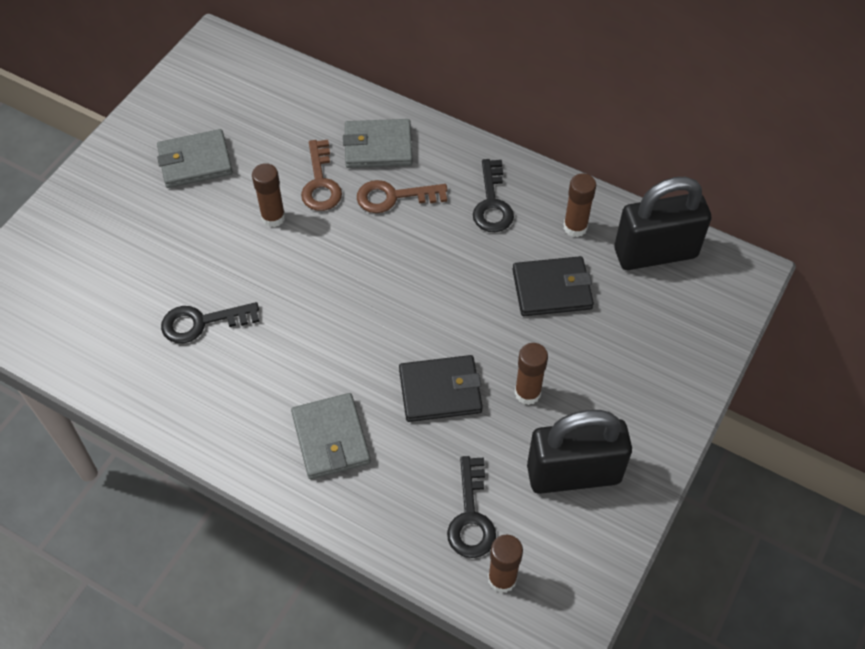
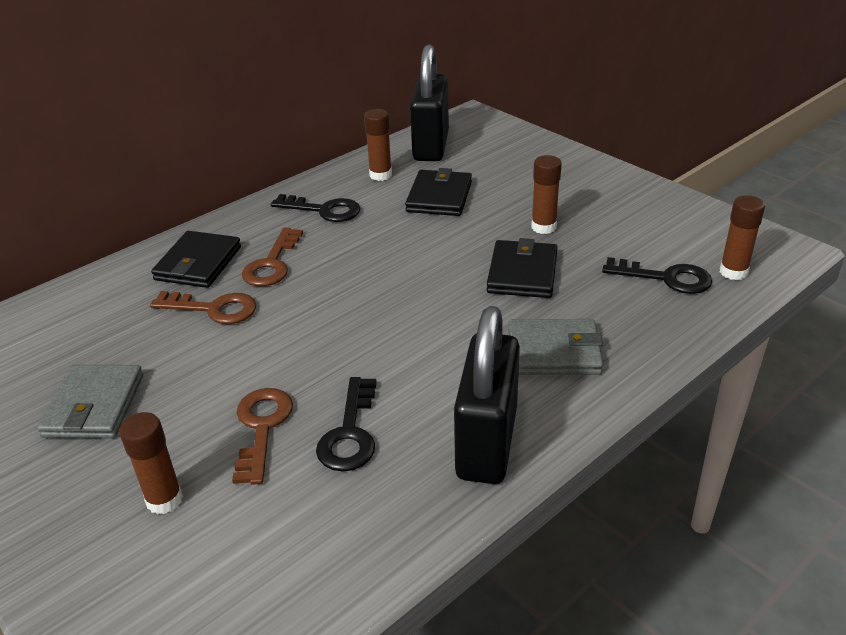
camera: 70 degrees left, 20 degrees down
(195, 267) = (262, 427): none -> brown key
(273, 217) = (234, 351): brown glue stick -> brown glue stick (164, 500)
(378, 146) = (198, 263): grey wallet -> black wallet
(573, 473) = (633, 219): black padlock -> black padlock (486, 443)

